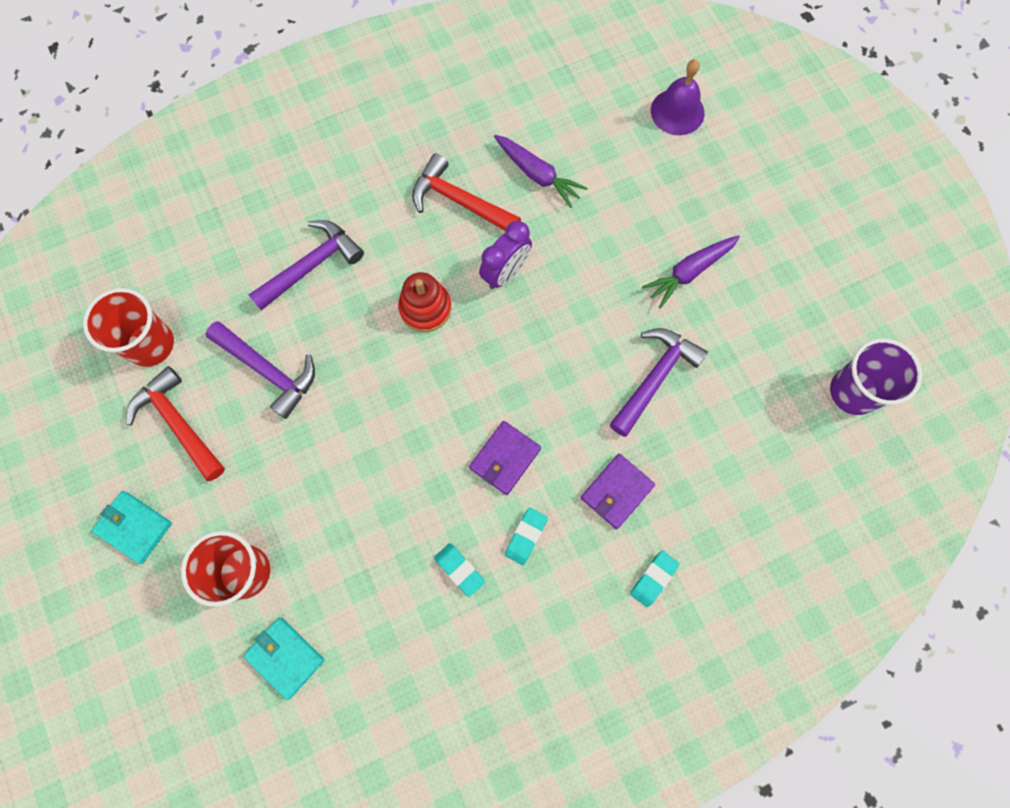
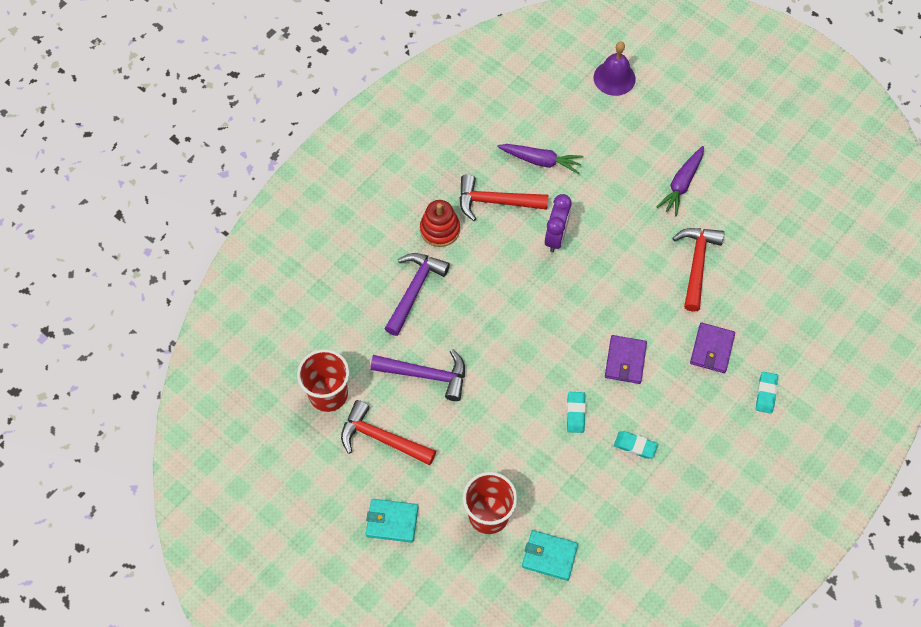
camera: 25 degrees left, 10 degrees down
(425, 308) = (513, 285): red stacking toy -> red stacking toy (440, 229)
(526, 536) = (667, 405): turquoise eraser -> turquoise eraser (575, 413)
(655, 377) = (696, 264): purple hammer -> red hammer
(853, 391) = (830, 217): purple cup -> none

